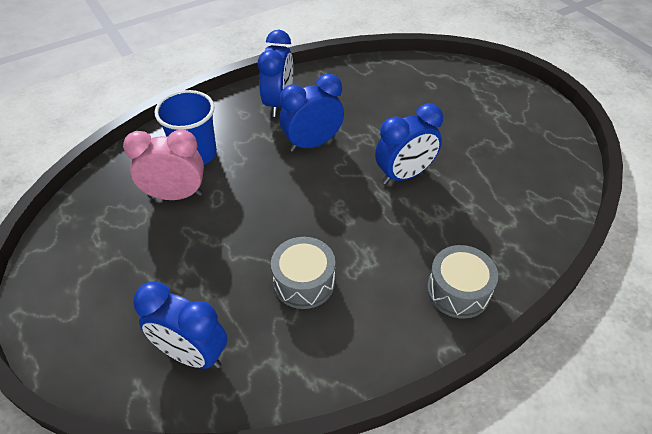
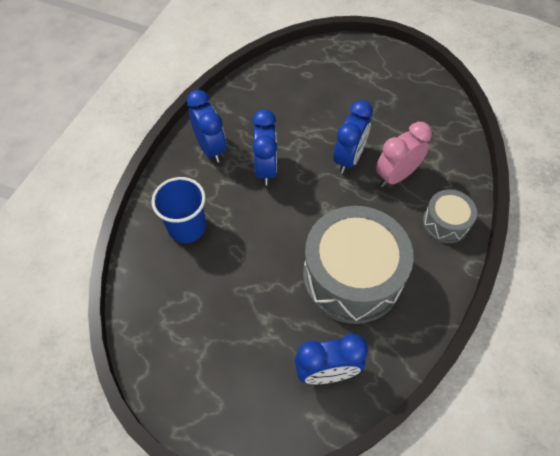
camera: 35 degrees left, 10 degrees up
(175, 195) = (204, 269): pink clock -> pink clock (396, 176)
(304, 282) = (352, 276): grey drum -> grey drum, size x2.03
(312, 143) = (266, 169): blue clock -> blue clock turned 150 degrees clockwise

